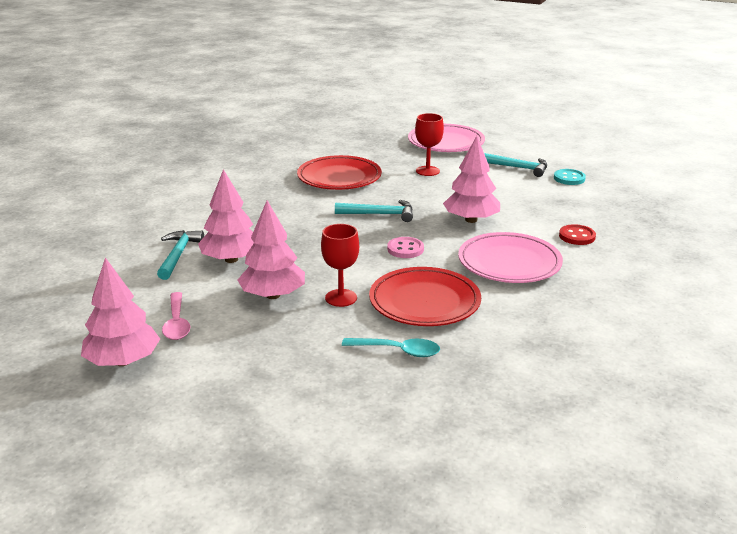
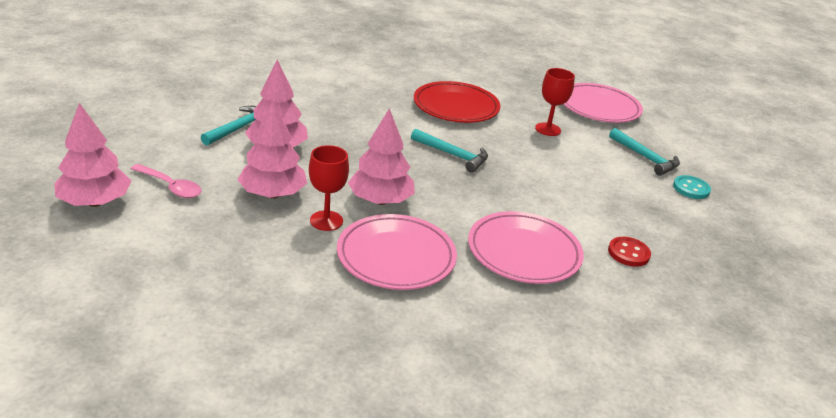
camera: 25 degrees right, 5 degrees up
(177, 323) = (171, 187): pink spoon -> pink spoon turned 75 degrees counterclockwise
(398, 351) = (317, 293): turquoise spoon -> none
(405, 249) = (438, 198): pink button -> none
(424, 302) = (396, 257): red plate -> pink plate
(471, 220) = (535, 193): pink tree -> pink tree (380, 200)

